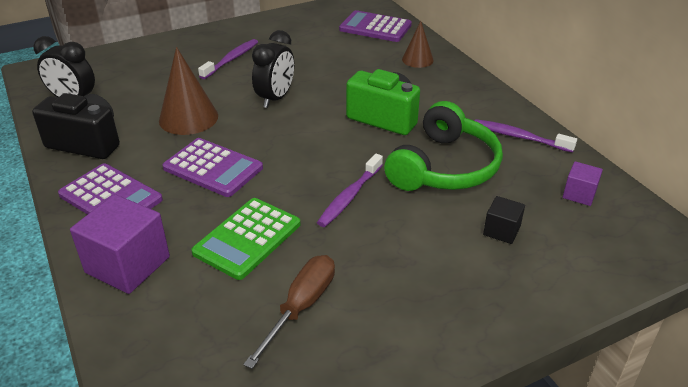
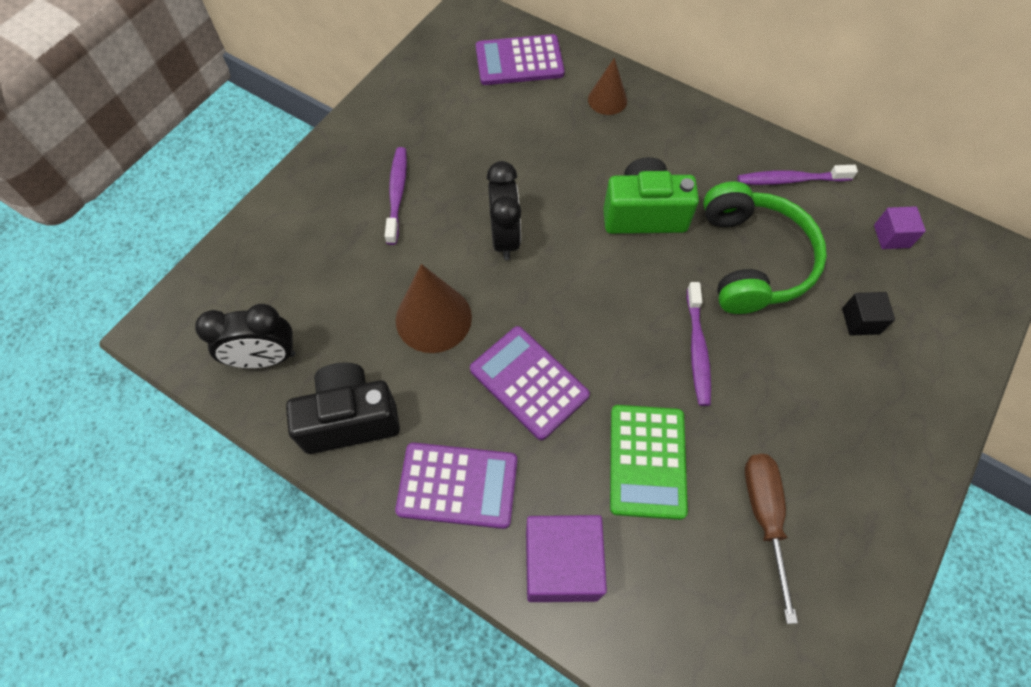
camera: 30 degrees left, 25 degrees up
(213, 168) = (529, 382): purple calculator -> purple calculator turned 135 degrees counterclockwise

